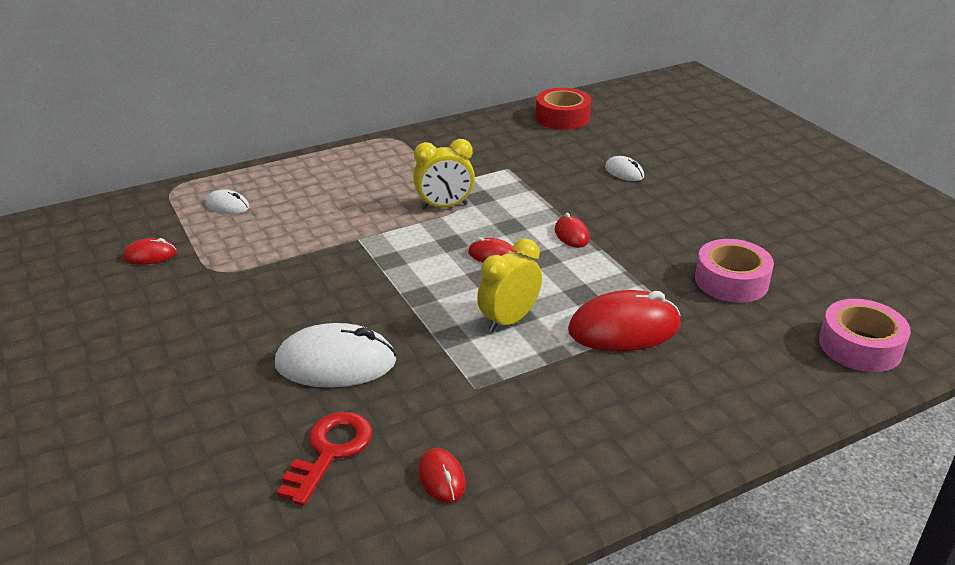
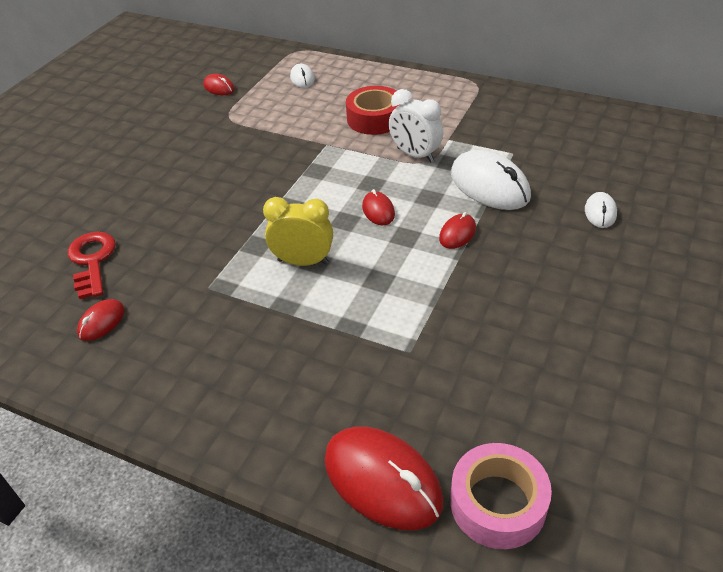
camera: 55 degrees right, 10 degrees up
(329, 452) = (92, 261): red key -> red key turned 90 degrees counterclockwise
(336, 363) = (180, 214): white mouse -> white mouse (489, 185)
(444, 206) = (415, 155): yellow clock -> white clock
(562, 117) = (640, 136): red tape -> red tape (374, 119)
(624, 329) = (356, 327): red mouse -> red mouse (382, 480)
(731, 281) = (504, 360): pink tape -> none

